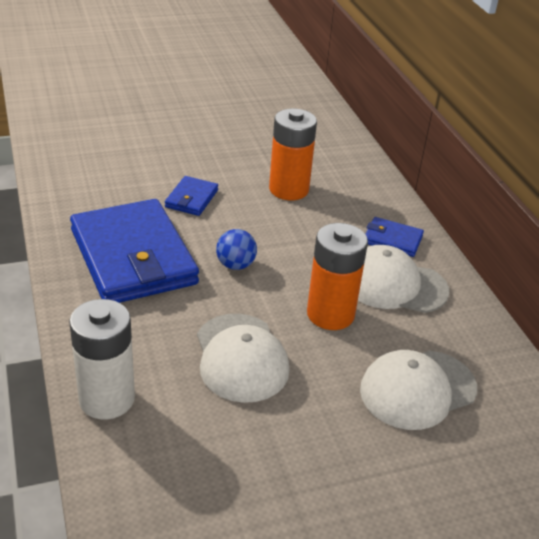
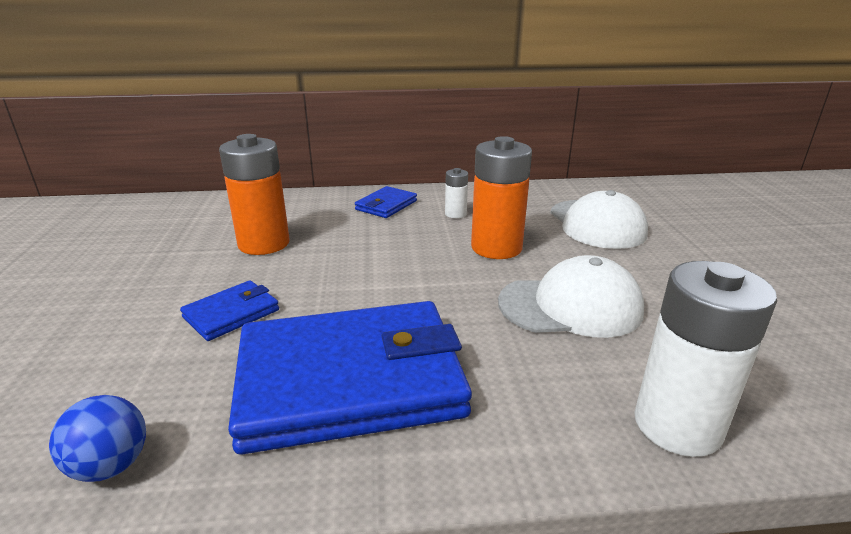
camera: 75 degrees left, 10 degrees down
(191, 199) = (231, 313): blue wallet -> blue wallet turned 75 degrees counterclockwise
(235, 265) = (399, 293): blue ball -> blue ball (111, 466)
(394, 285) = (455, 214): white cap -> white battery

